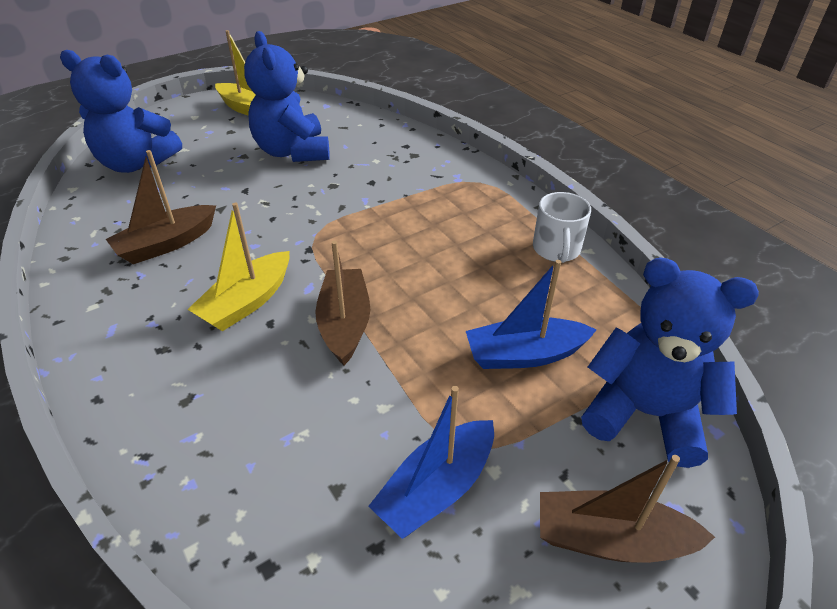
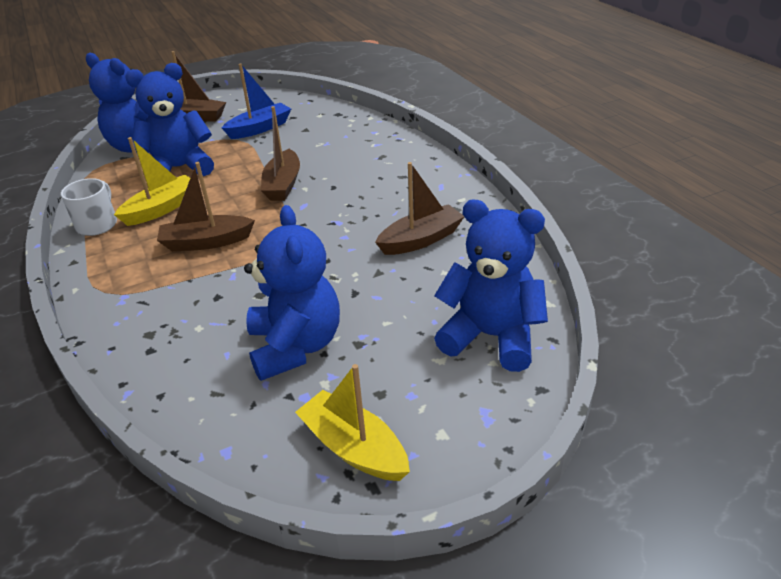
camera: 170 degrees left, 5 degrees down
(247, 302) = (349, 198): yellow boat -> yellow boat (162, 209)
(410, 232) = (206, 242): none -> brown boat
(525, 354) = (179, 168): blue boat -> blue teddy bear

